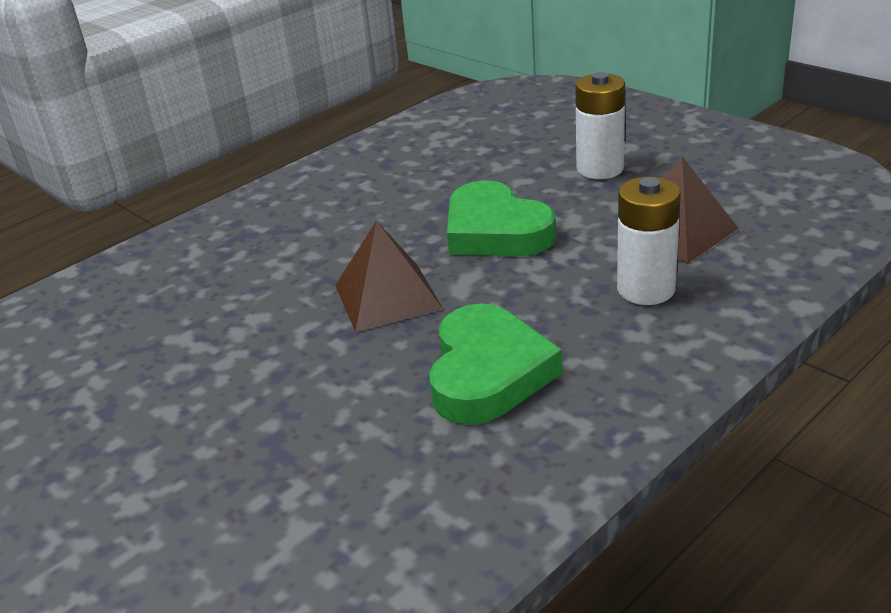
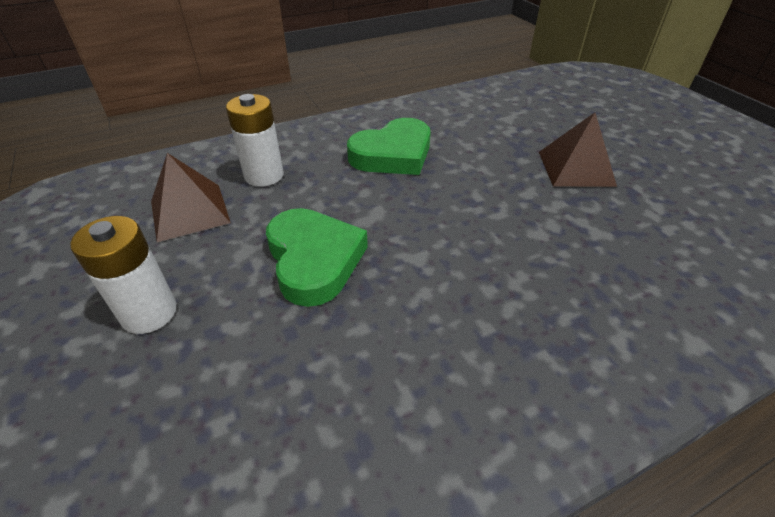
camera: 165 degrees left, 10 degrees up
(388, 297) = (432, 220): brown pyramid -> brown pyramid (575, 168)
(488, 372) = (393, 154): green heart -> green heart turned 150 degrees counterclockwise

